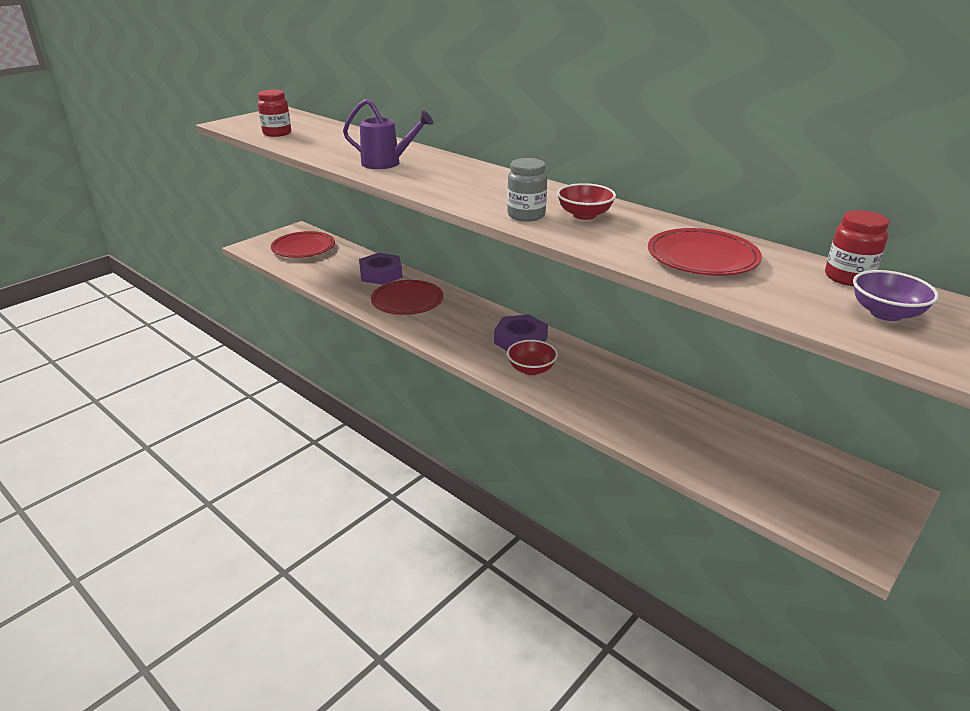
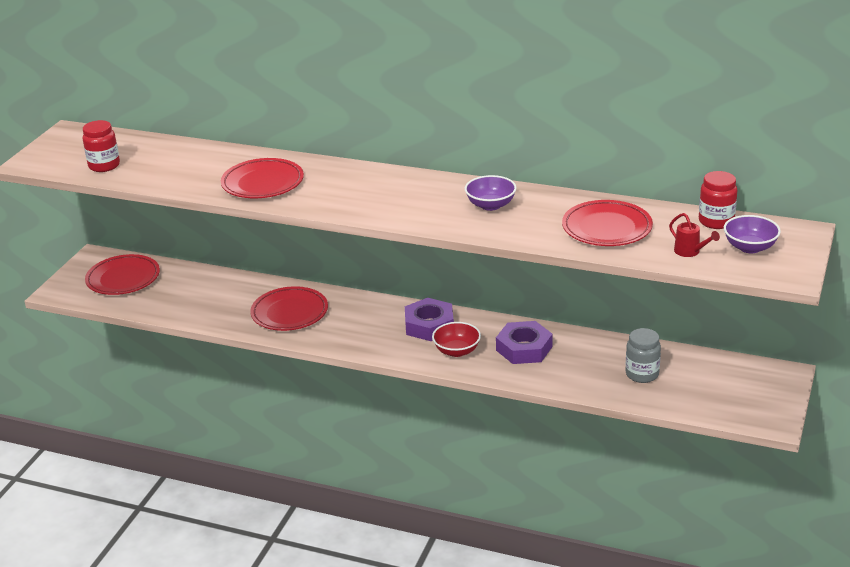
camera: 20 degrees left, 0 degrees up
(381, 274) = (237, 289): purple nut -> purple nut (524, 348)
(386, 163) = (262, 183): purple watering can -> red plate
(526, 215) = (442, 217): grey jar -> grey jar (642, 374)
(584, 215) = (490, 205): red bowl -> purple bowl
(797, 301) = (690, 252): none -> red watering can

